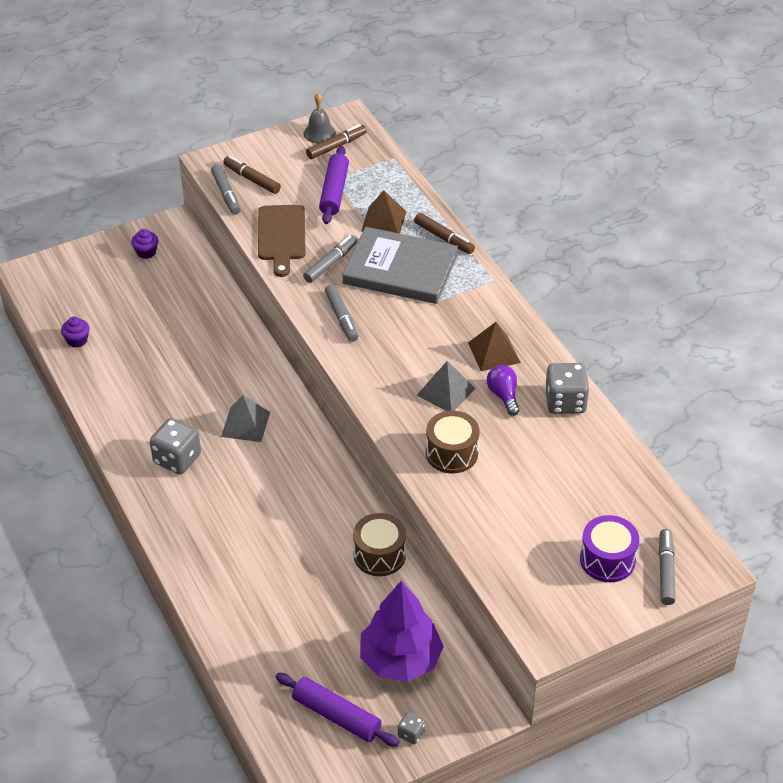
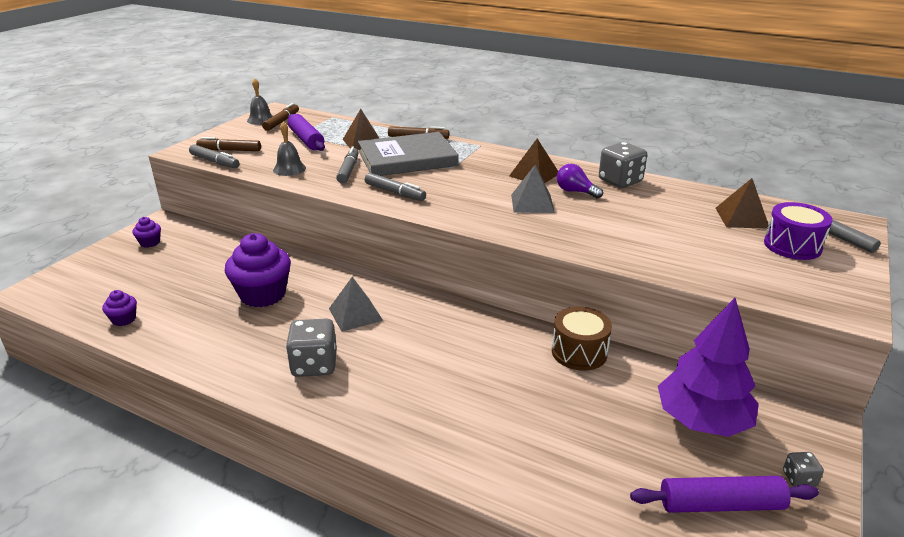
camera: 35 degrees left, 15 degrees down
(192, 365) = (263, 295): none -> purple cupcake
(281, 236) = (289, 169): brown cutting board -> grey bell
(451, 453) = (589, 232): brown drum -> none
(613, 506) = (741, 218): none -> brown pyramid

